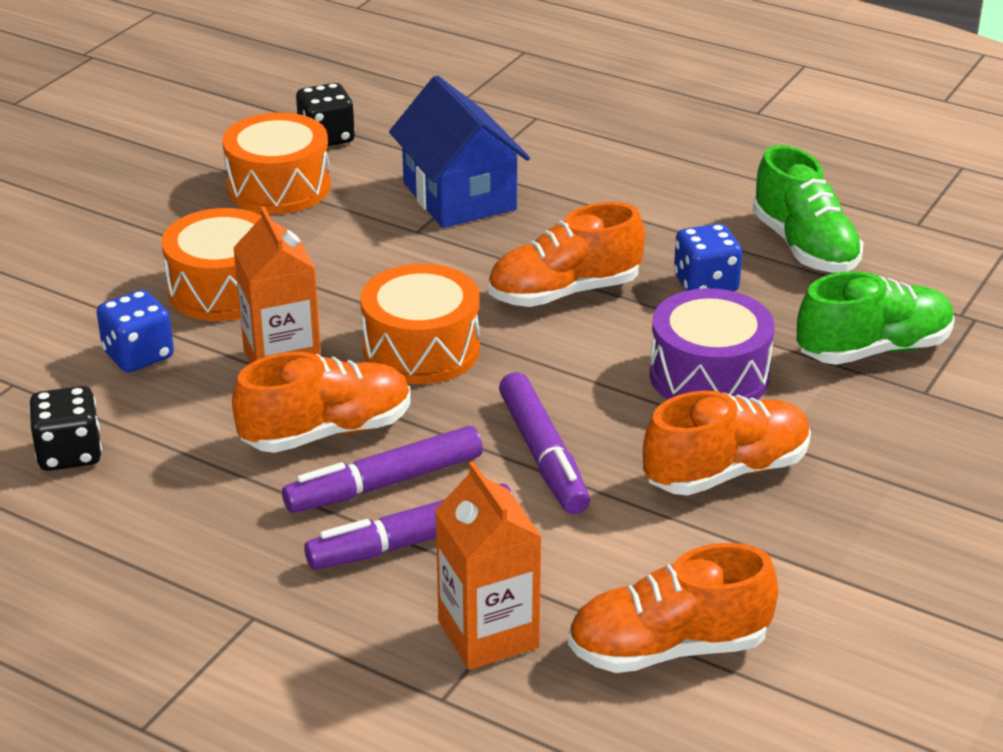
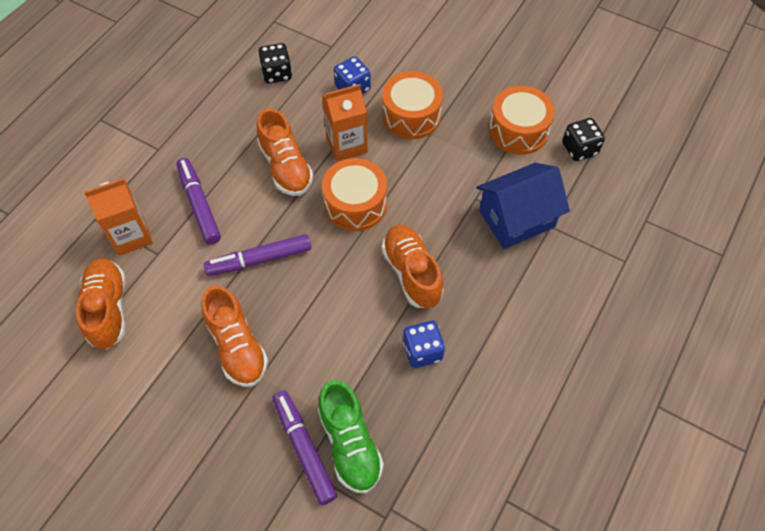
camera: 90 degrees right, 25 degrees up
(385, 483) = (243, 192): purple marker -> purple marker (304, 449)
(709, 376) = (326, 345): purple drum -> none
(804, 247) = (469, 417): green shoe -> none

